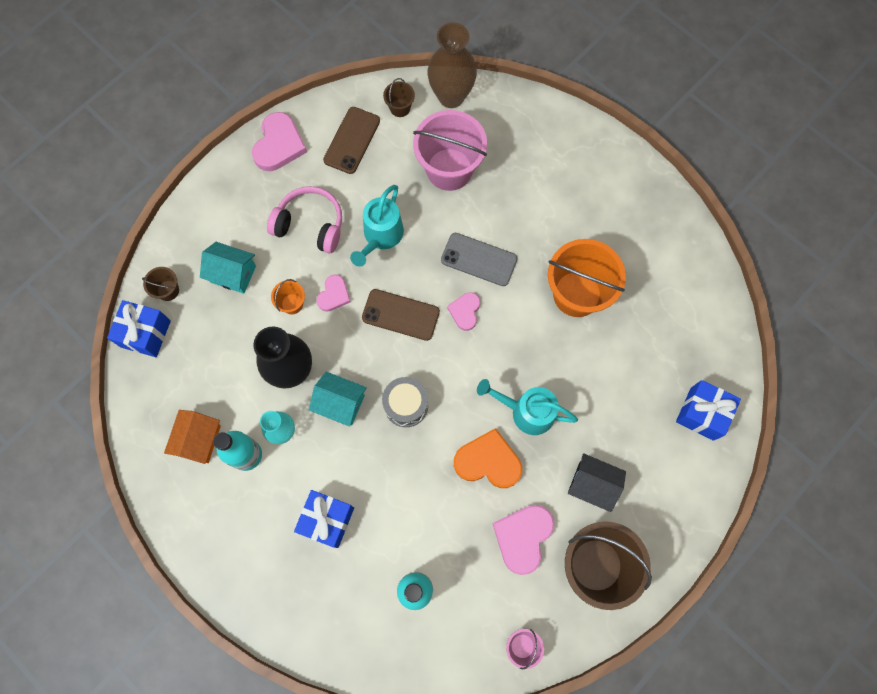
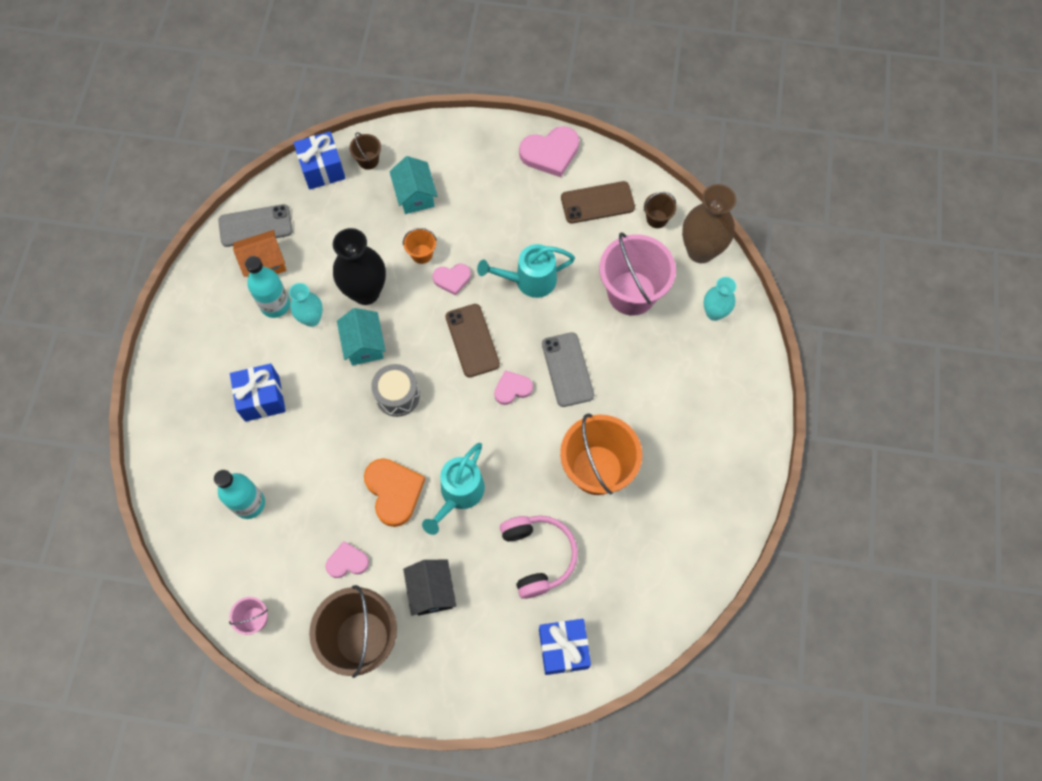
camera: 55 degrees right, 5 degrees down
(155, 425) = (255, 226): none -> grey phone
(310, 225) = (499, 222): pink headphones -> pink headphones (538, 556)
(509, 123) = (714, 313): none -> turquoise vase
(523, 537) = (347, 562): pink heart -> pink heart, size x0.59
(526, 411) = (458, 495): turquoise watering can -> turquoise watering can turned 135 degrees counterclockwise

